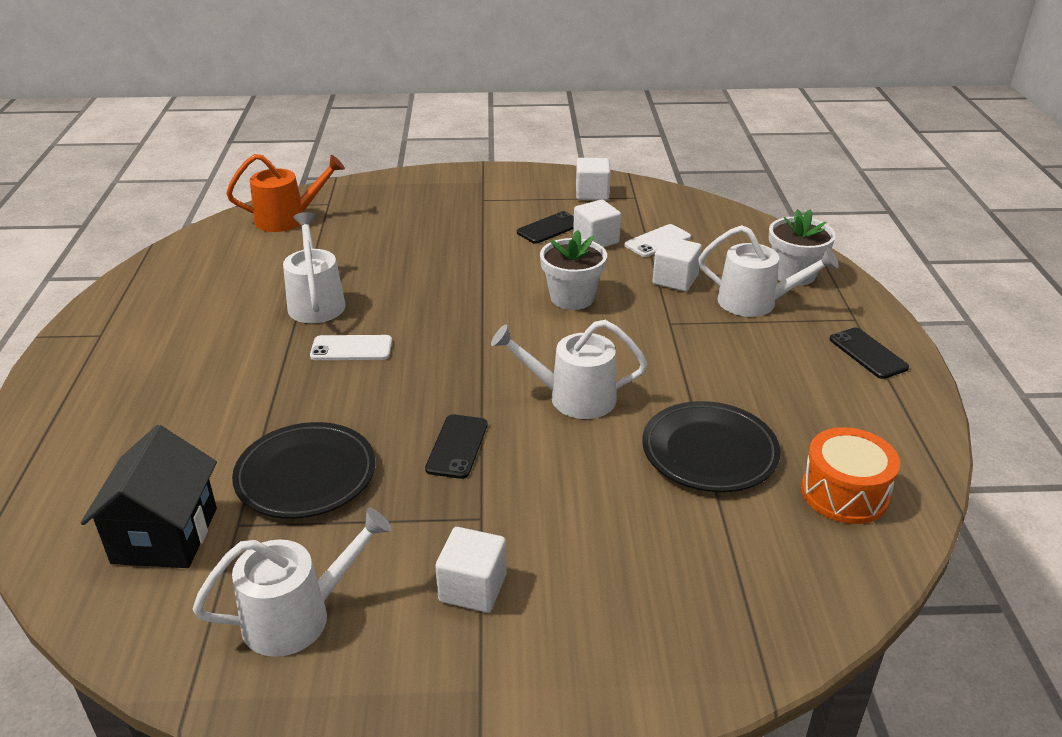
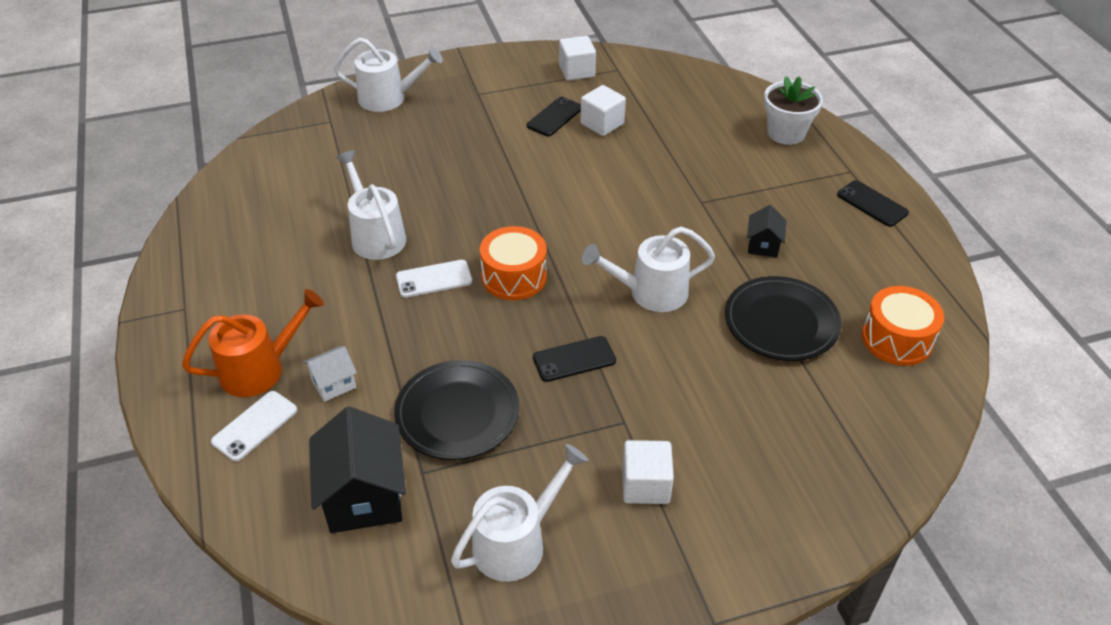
camera: 15 degrees left, 10 degrees up
(198, 424) = (334, 384): none -> white house
(287, 219) = (299, 145): orange watering can -> orange watering can (260, 369)
(434, 359) = (514, 277): none -> orange drum
(457, 446) = (574, 359): black phone -> black phone turned 75 degrees clockwise
(572, 298) = (607, 190): white flower pot -> none
(657, 241) = (657, 116): white phone -> white phone (255, 426)
(675, 280) = (688, 156): white cube -> none
(722, 373) = (763, 245): none -> black house
(755, 302) = (764, 168): white watering can -> white watering can (388, 98)

